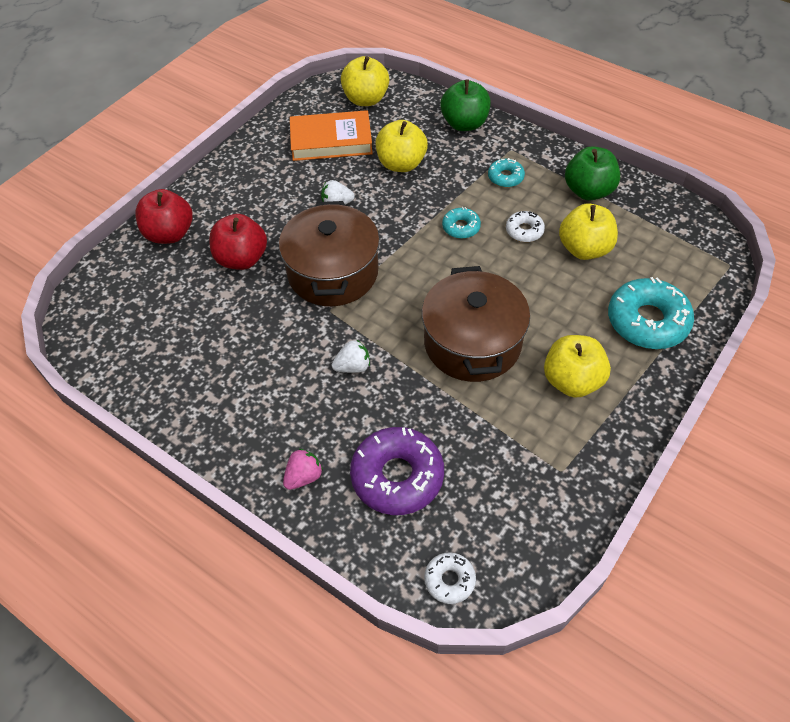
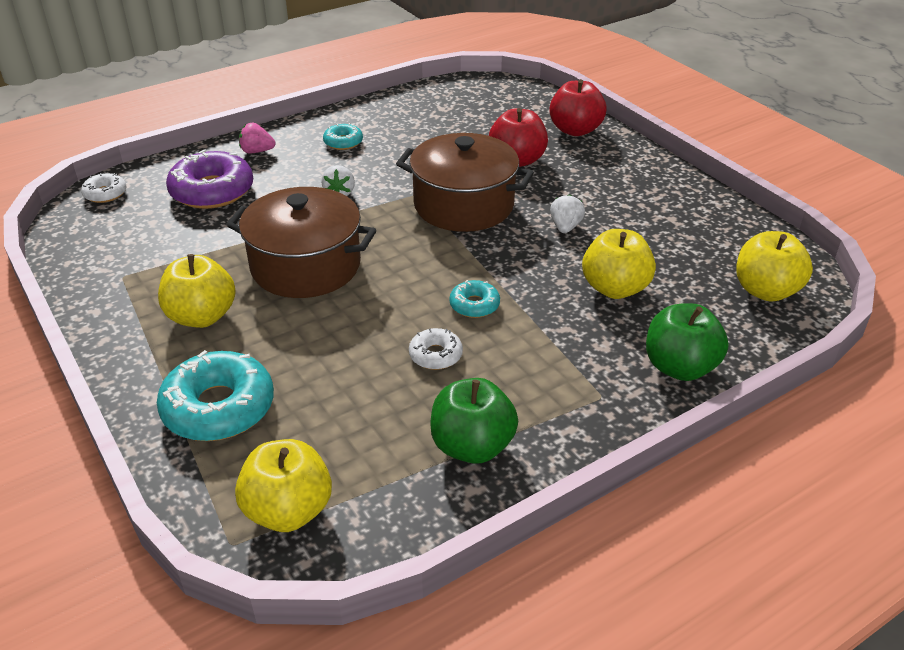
camera: 110 degrees right, 15 degrees down
(303, 476) = (257, 151): pink strawberry -> pink strawberry turned 120 degrees clockwise
(331, 141) = (684, 245): orange book -> none
(505, 177) = (544, 371): turquoise donut -> turquoise donut (343, 142)
(584, 249) = (369, 398): yellow apple -> yellow apple (288, 511)

